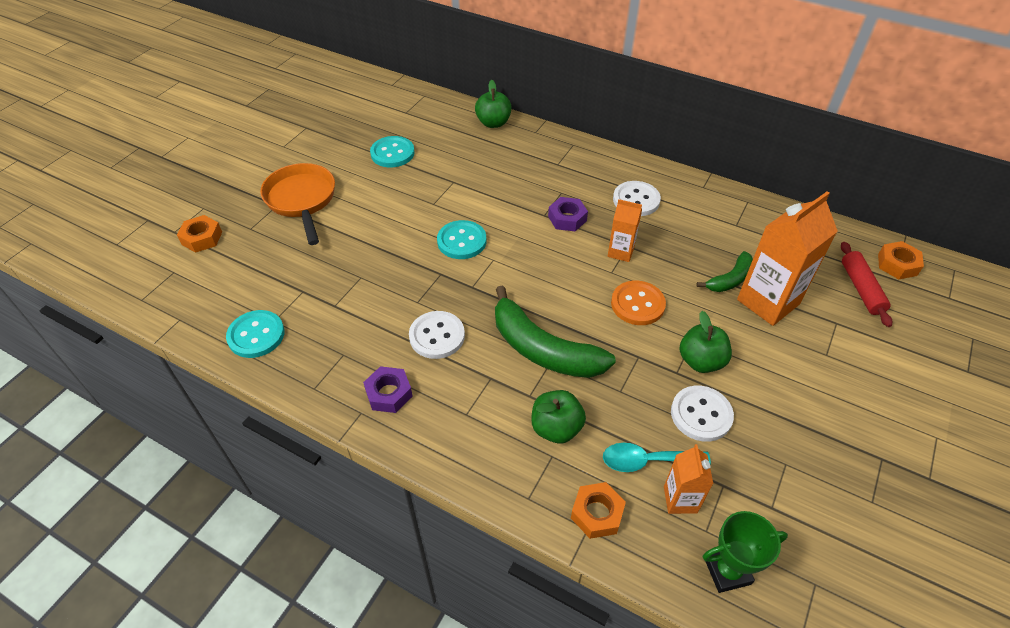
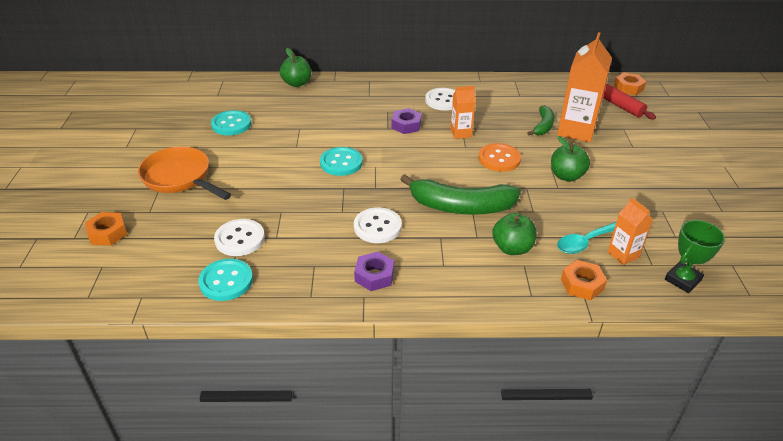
camera: 30 degrees left, 10 degrees down
(701, 414) = (593, 204): white button -> white button (240, 239)

